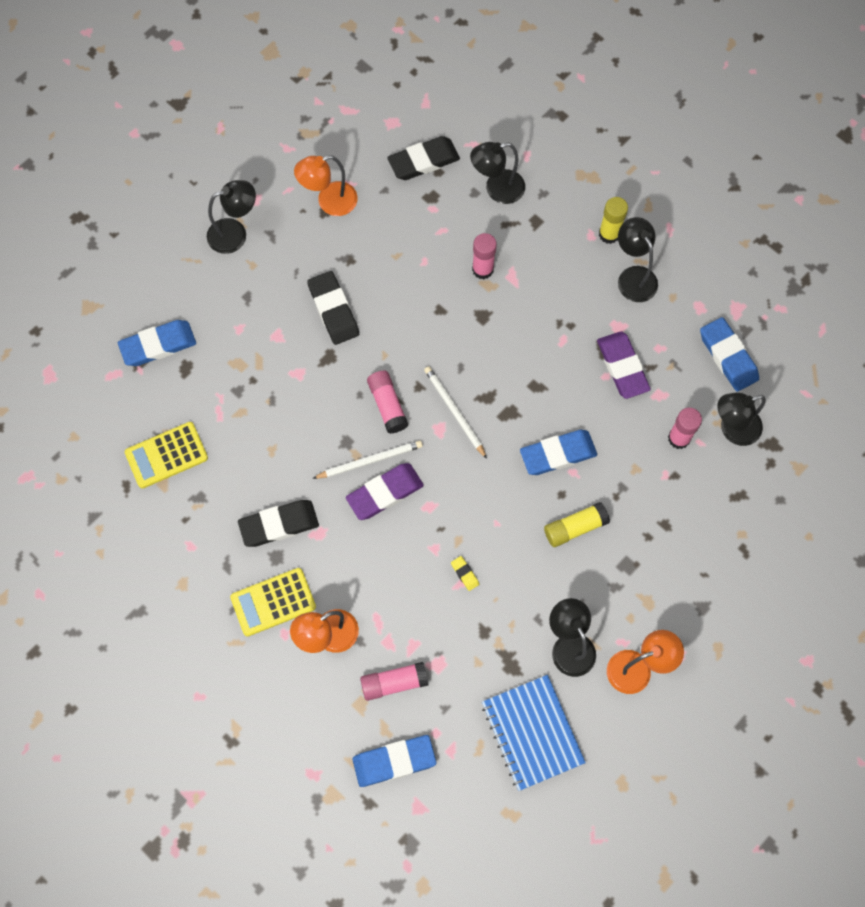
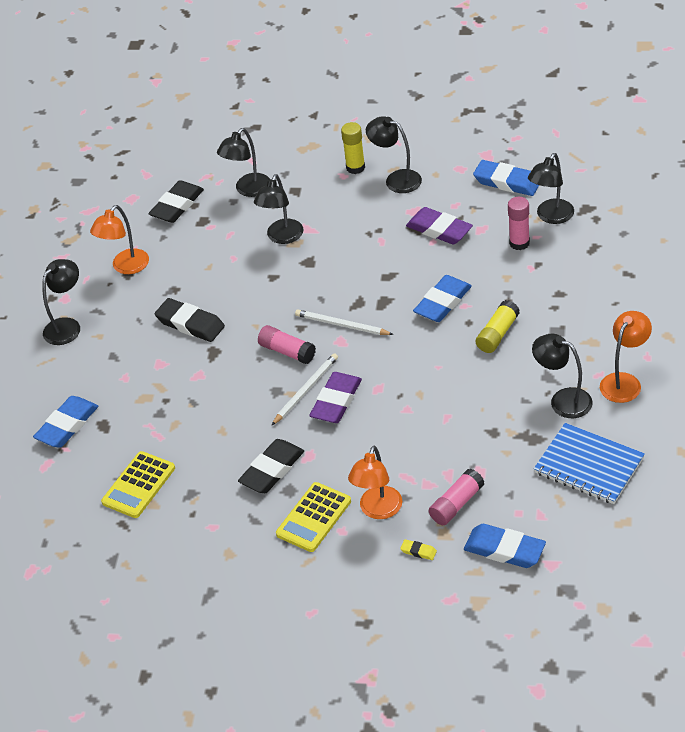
camera: 30 degrees left, 25 degrees down
(394, 761) = (504, 550): blue eraser -> blue eraser turned 75 degrees clockwise
(464, 574) = (444, 409): yellow eraser -> yellow eraser (418, 551)
(482, 269) = (282, 237): pink glue stick -> black lamp

